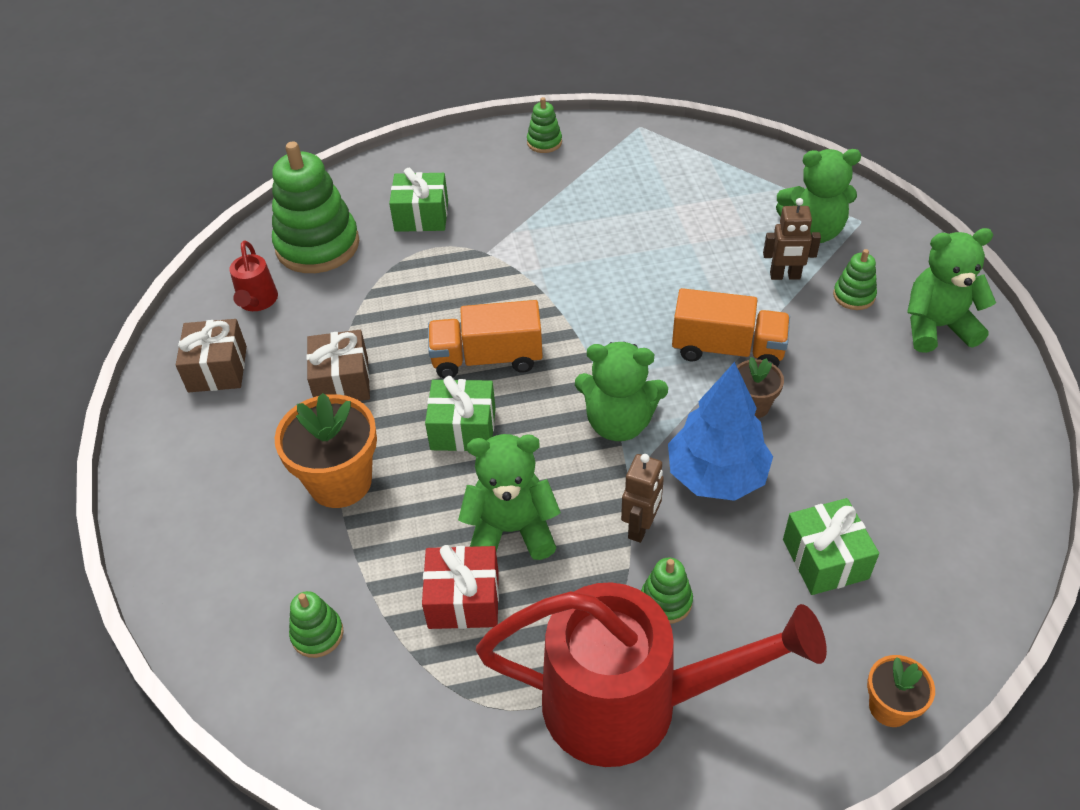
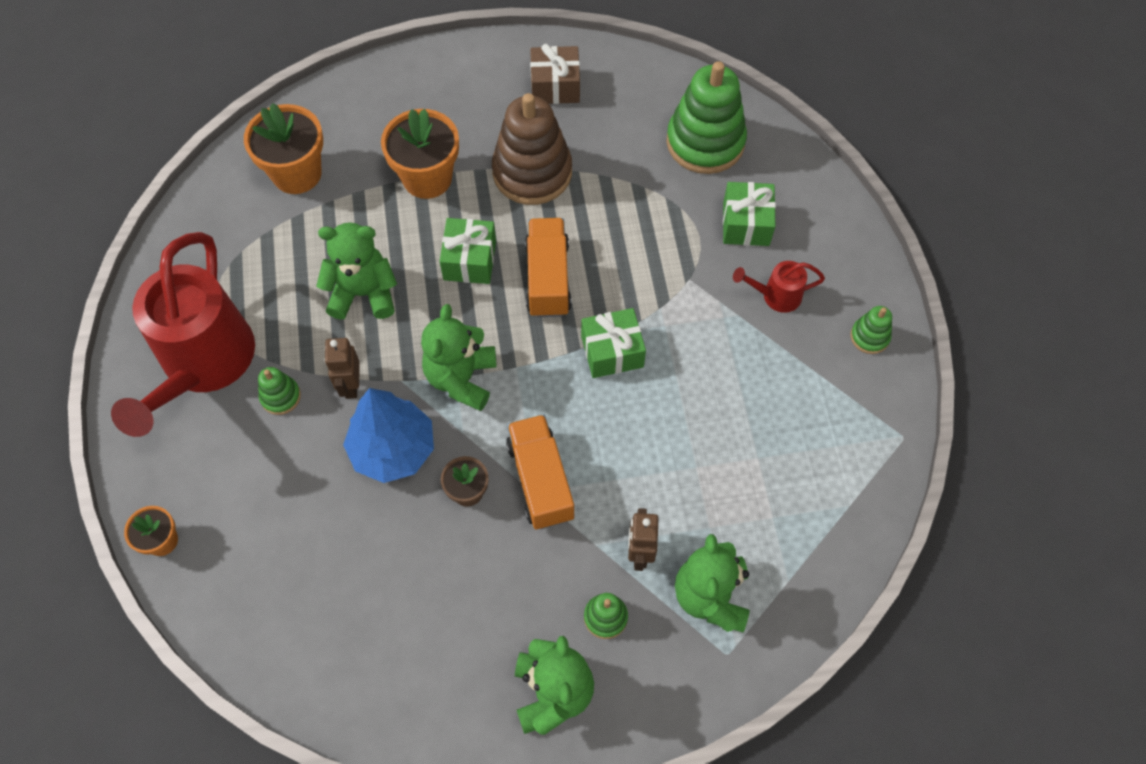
camera: 90 degrees right, 15 degrees up
(257, 302) = (632, 104): red watering can -> red watering can (775, 296)
(317, 634) = (297, 173): green stacking toy -> orange flower pot
(342, 381) = (532, 172): brown gift -> brown stacking toy
(463, 599) = (307, 261): red gift -> none
(511, 530) = (363, 293): green teddy bear -> green teddy bear turned 90 degrees counterclockwise
(641, 527) = (351, 385): brown robot -> brown robot turned 60 degrees clockwise
(727, 349) = (540, 480): orange truck -> orange truck turned 150 degrees clockwise
(825, 559) = (296, 521): green gift -> green gift (612, 351)

